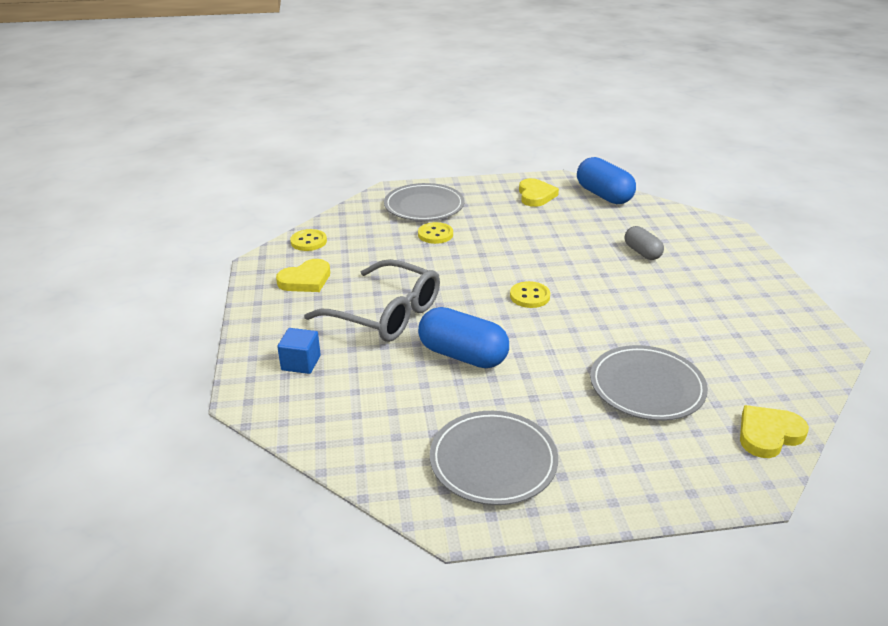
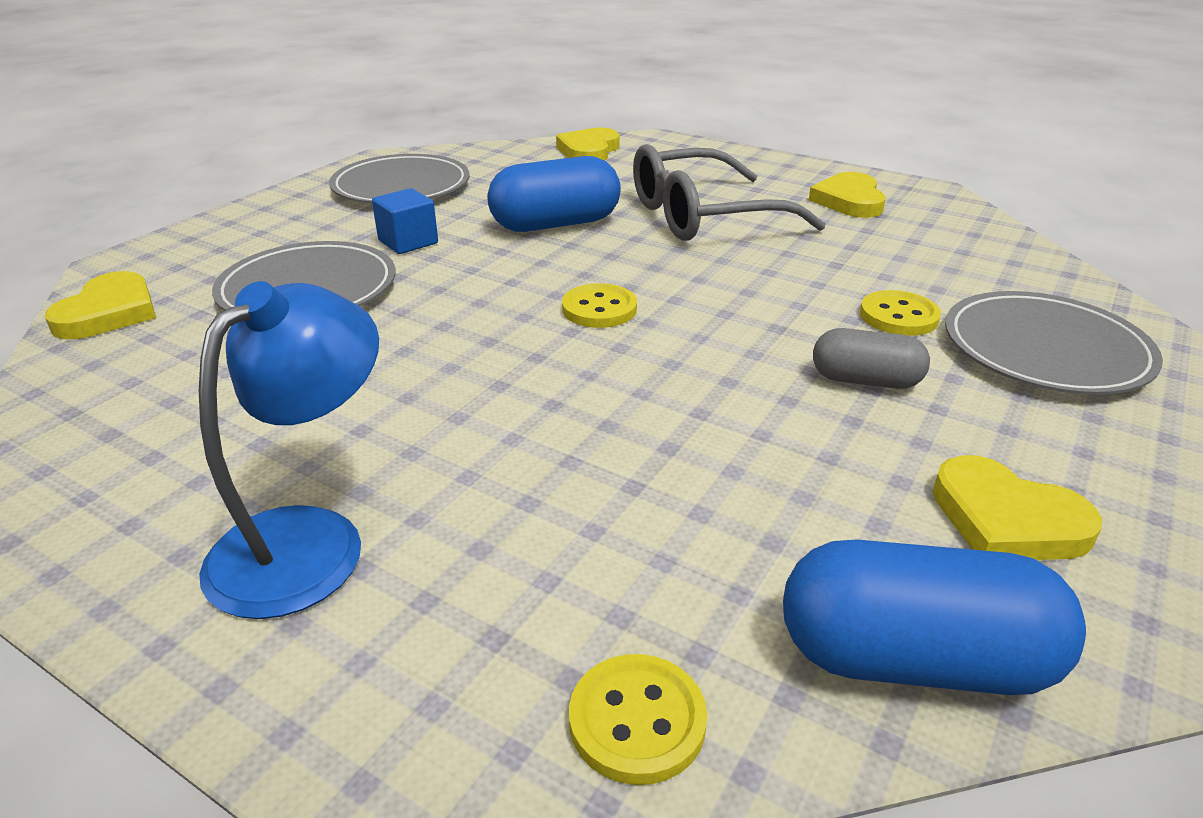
camera: 130 degrees right, 0 degrees up
(301, 363) = (674, 163): blue cube -> blue cube (408, 242)
(308, 241) = (969, 227): yellow button -> yellow button (637, 721)
(312, 415) = (589, 151): none -> yellow heart
(642, 252) = (550, 500): grey capsule -> grey capsule (865, 380)
(723, 278) = (309, 539): none -> blue lamp

